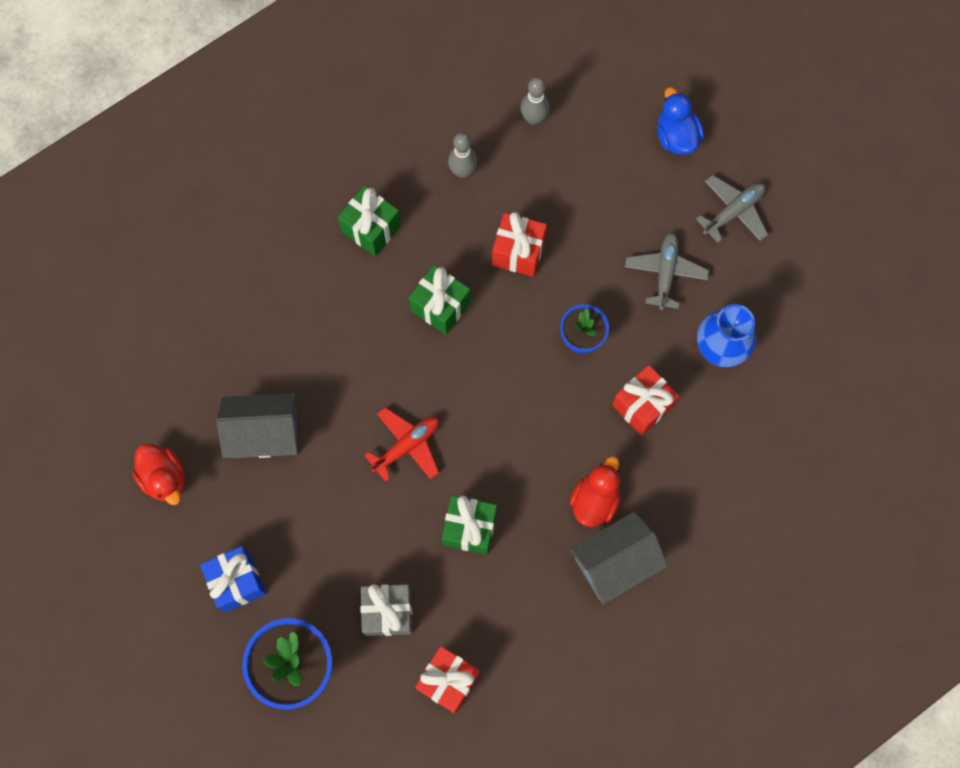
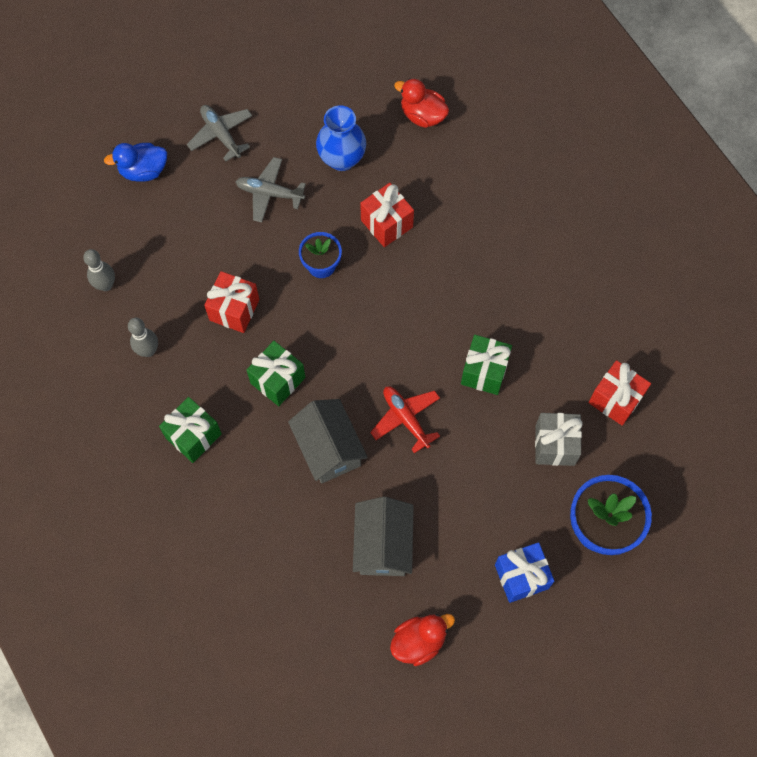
camera: 85 degrees left, 5 degrees down
(595, 500) = (466, 269): red duck -> red duck (422, 115)
(615, 562) = (520, 259): grey house -> grey house (329, 448)

